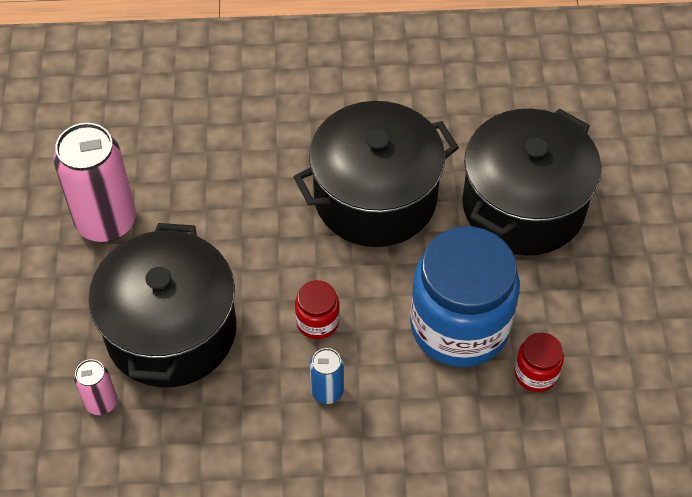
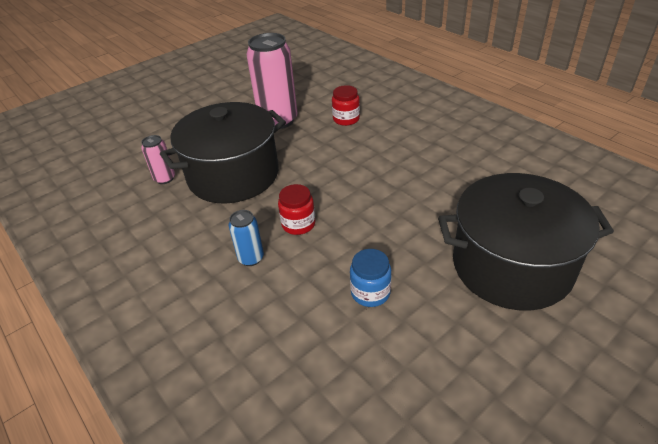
camera: 55 degrees right, 15 degrees down
(375, 197) = (417, 195): black pot -> none
(459, 326) = (370, 292): blue jar -> blue jar, size x0.43
(536, 373) = (379, 365): red jar -> red jar (346, 119)

